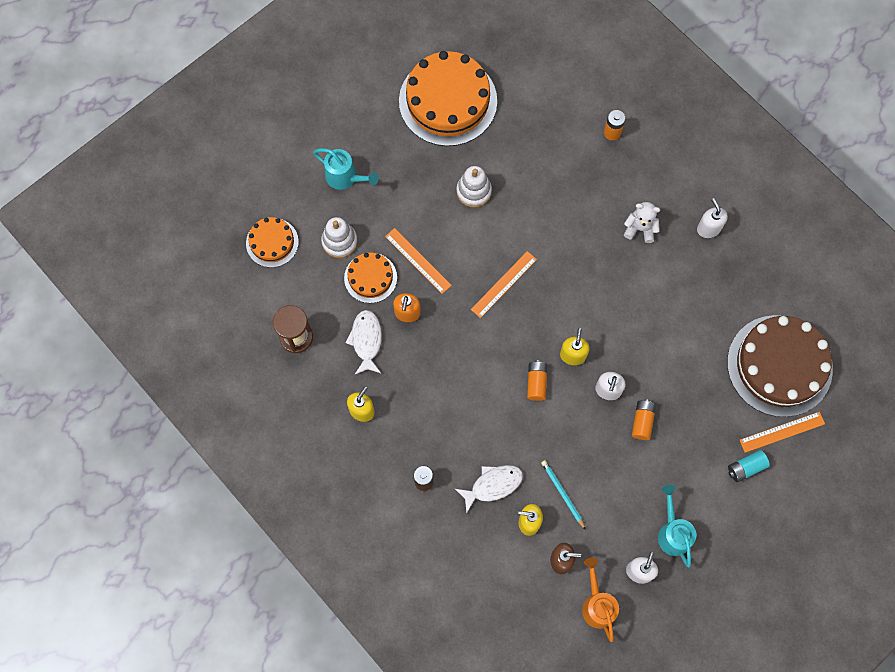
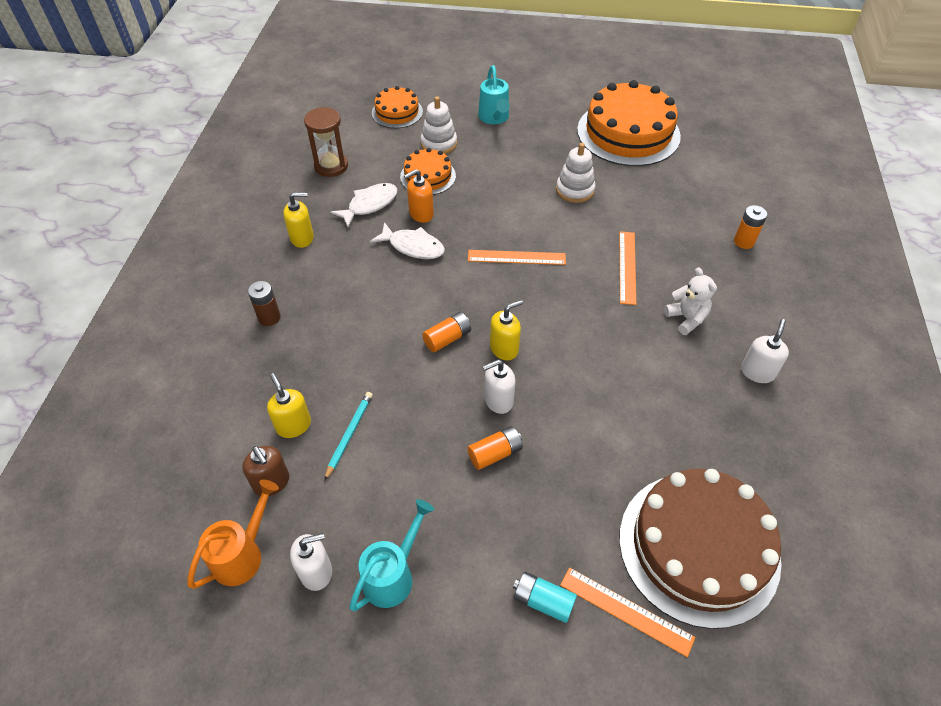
camera: 50 degrees right, 20 degrees down
(418, 260) = (474, 194): orange ruler -> orange ruler (627, 267)
(493, 485) = (309, 371): white fish -> white fish (413, 246)

